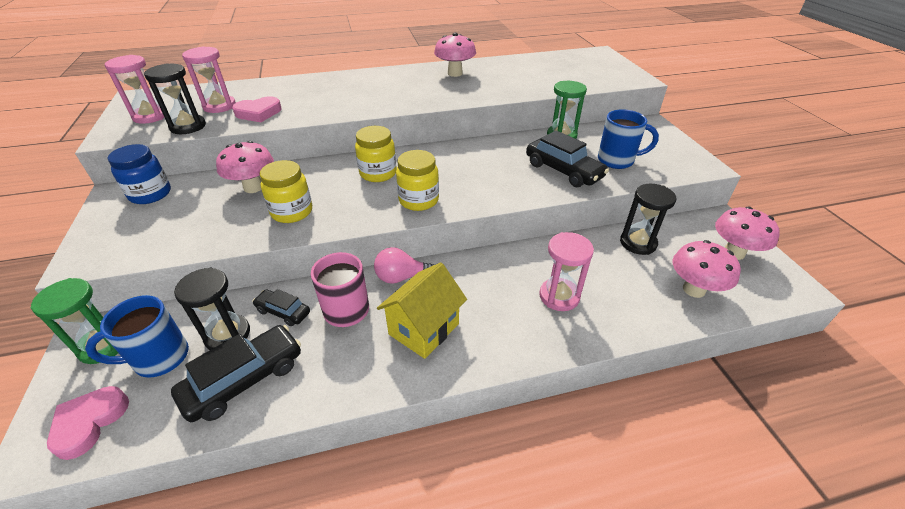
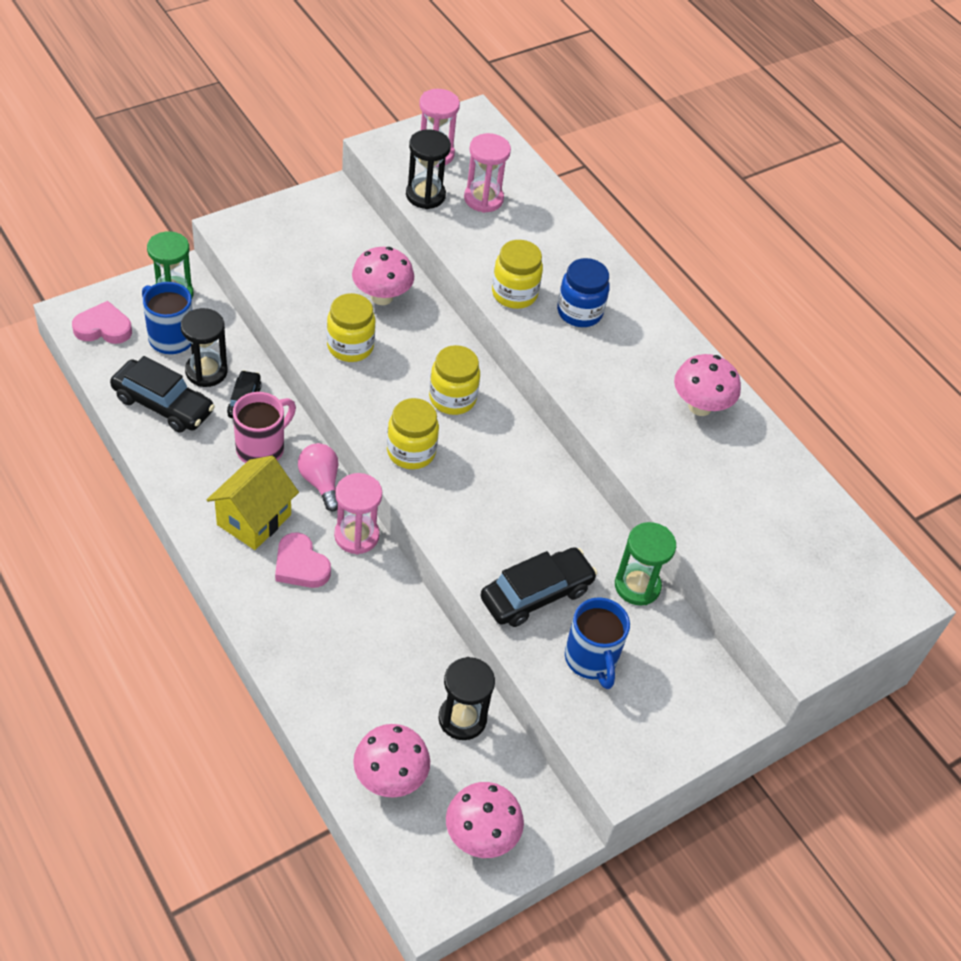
camera: 65 degrees right, 10 degrees up
(150, 194) = (340, 221): blue jar -> blue jar (579, 312)
(258, 113) = (482, 240): pink heart -> pink heart (300, 565)
(320, 110) = (514, 294): none -> yellow jar
(424, 329) = (254, 519): yellow house -> yellow house turned 75 degrees counterclockwise
(559, 296) = (335, 635): pink hourglass -> pink hourglass (356, 536)
(563, 171) = (536, 594): black car -> black car turned 150 degrees counterclockwise

